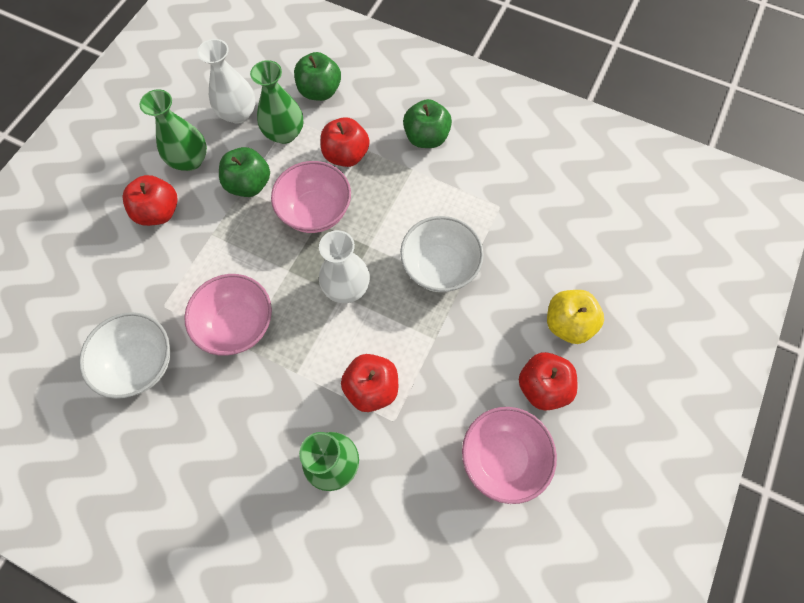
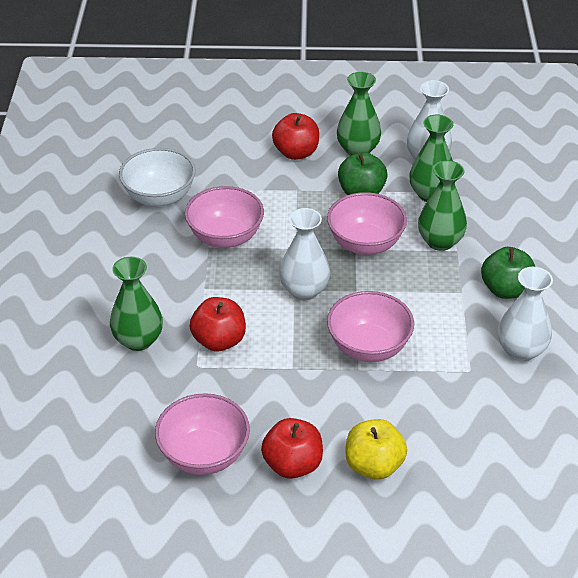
camera: 65 degrees right, 25 degrees down
(320, 91) = (495, 199): green apple -> none
(346, 155) = (440, 241): red apple -> green vase
(439, 267) = (368, 347): white bowl -> pink bowl
(495, 161) = (521, 350): none -> white vase

